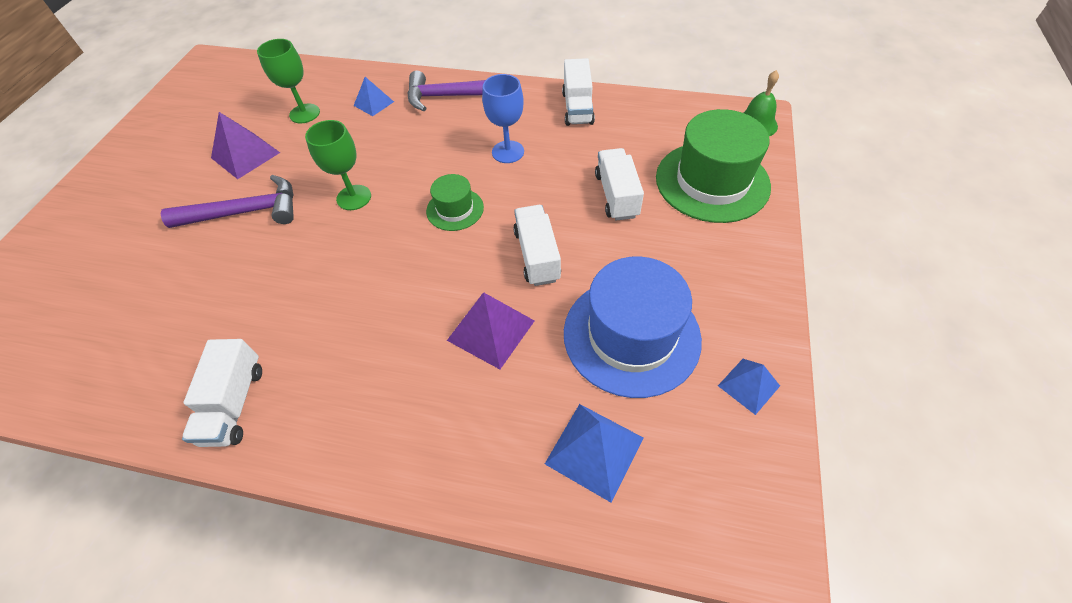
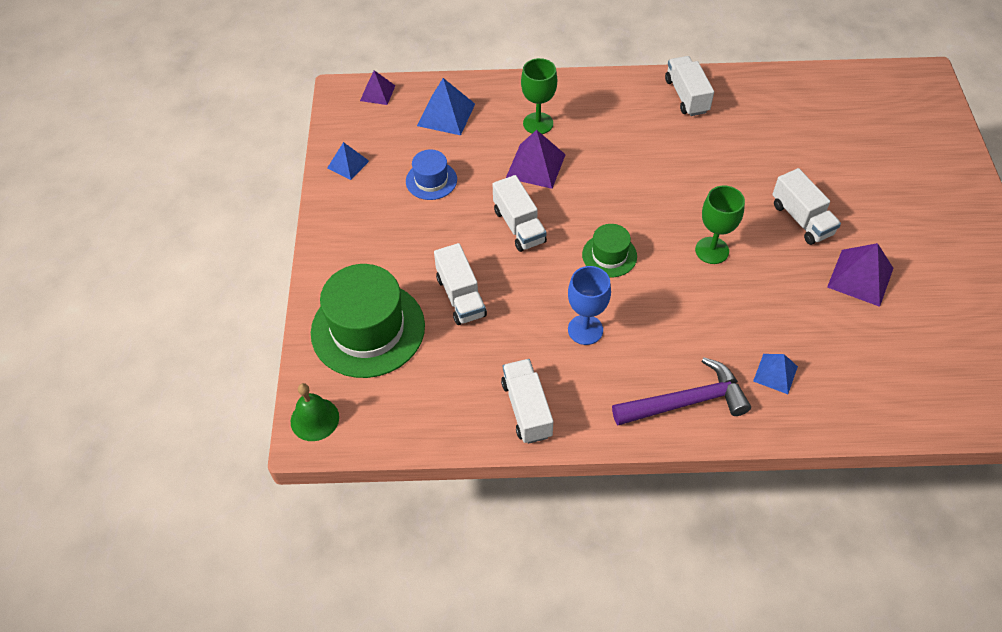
camera: 165 degrees right, 0 degrees up
(245, 212) = (801, 219): purple hammer -> white truck
(304, 113) = (845, 343): green goblet -> green goblet (538, 123)
(631, 335) = (431, 180): blue hat -> blue hat, size x0.51
(707, 531) = (377, 93): none -> purple pyramid

